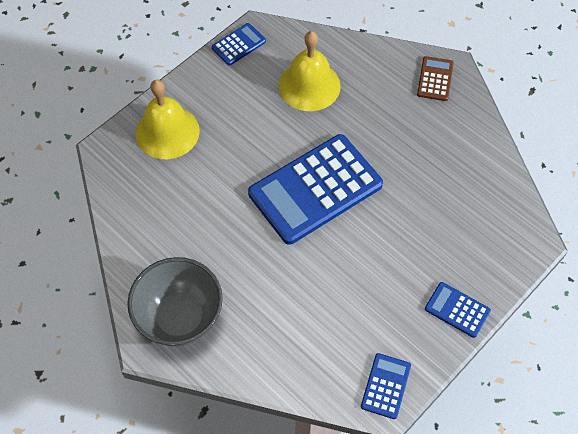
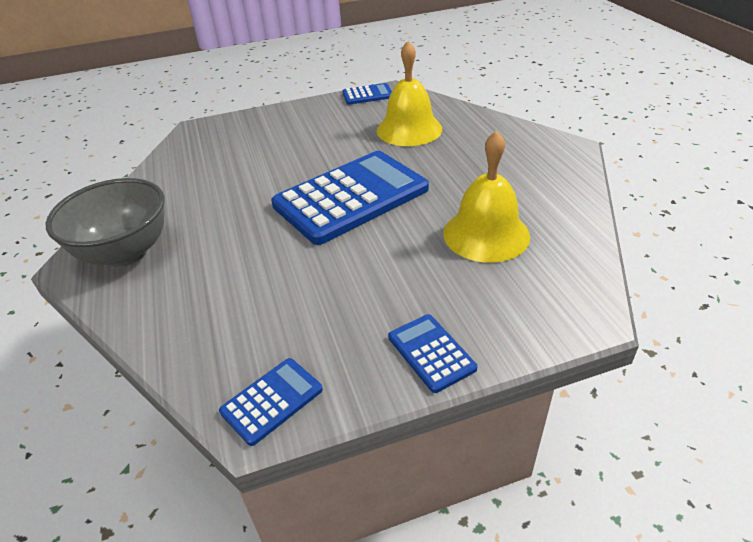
camera: 30 degrees right, 20 degrees down
(167, 132) = (255, 130): yellow bell -> yellow bell (486, 234)
(315, 189) = (351, 197): blue calculator -> blue calculator turned 150 degrees clockwise
(435, 79) = (545, 151): brown calculator -> none

